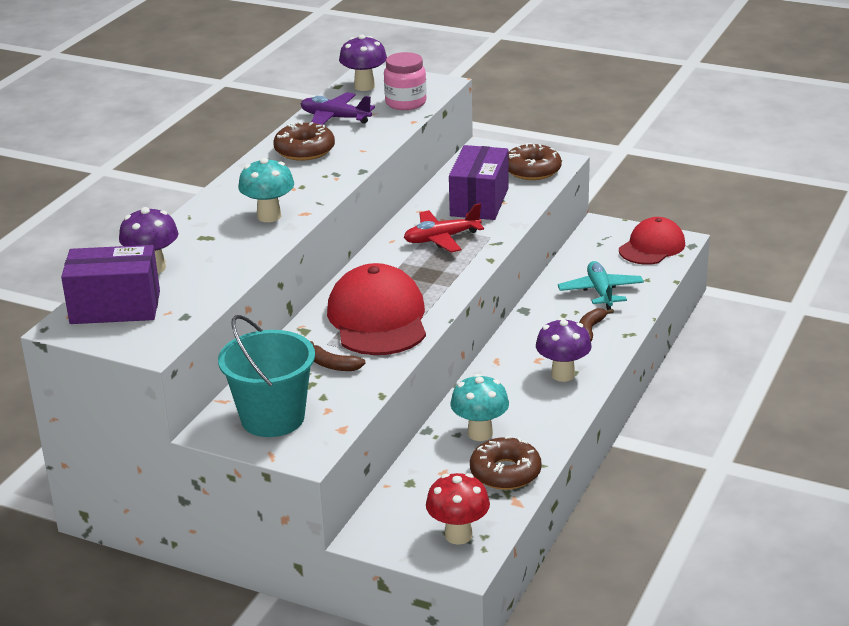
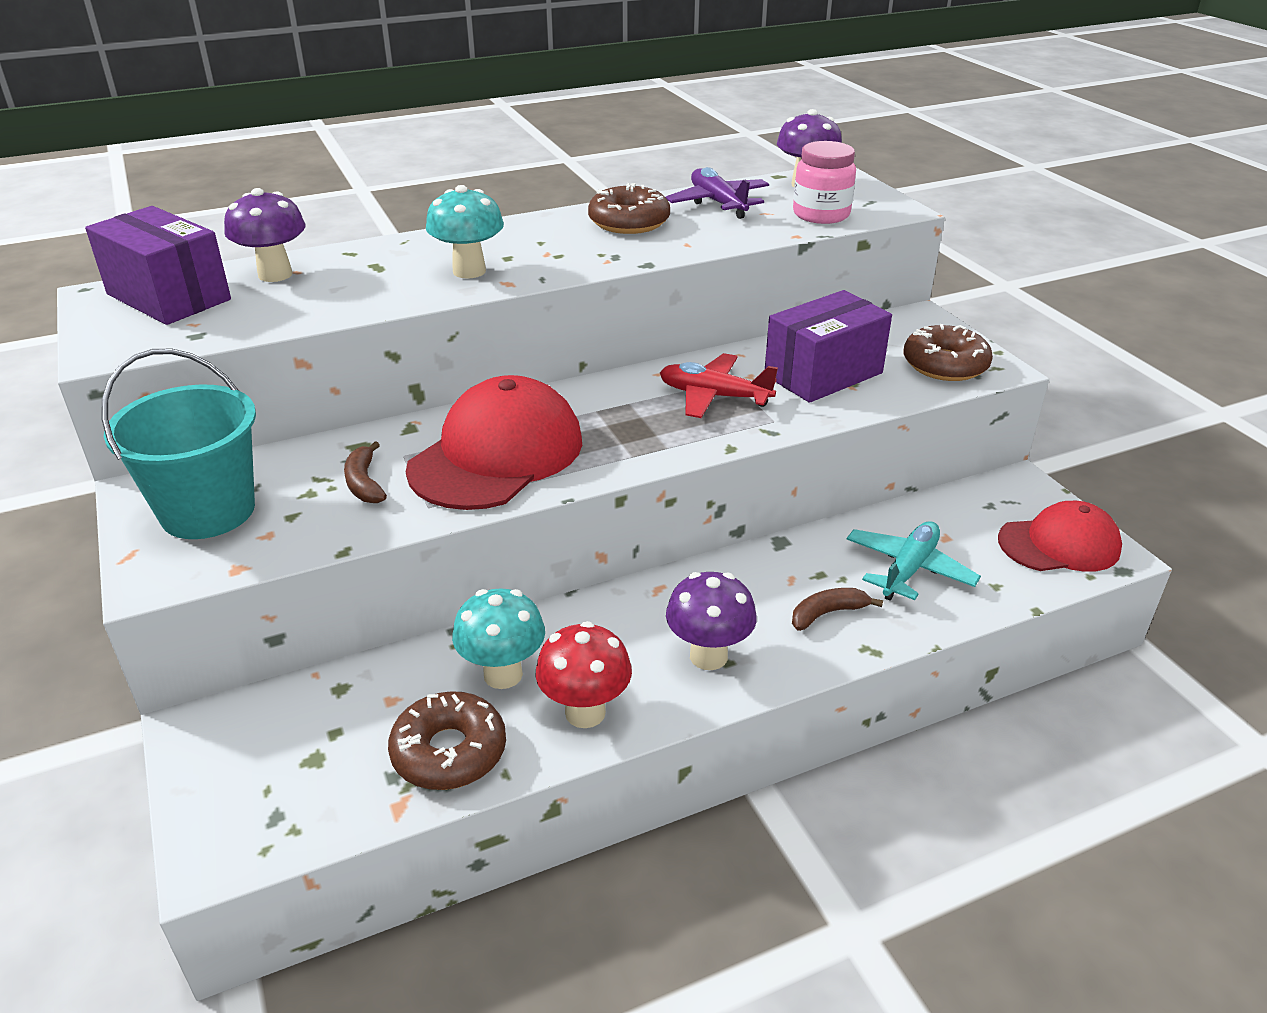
camera: 40 degrees right, 5 degrees up
(458, 535) = (271, 805): red mushroom -> red mushroom (585, 712)

